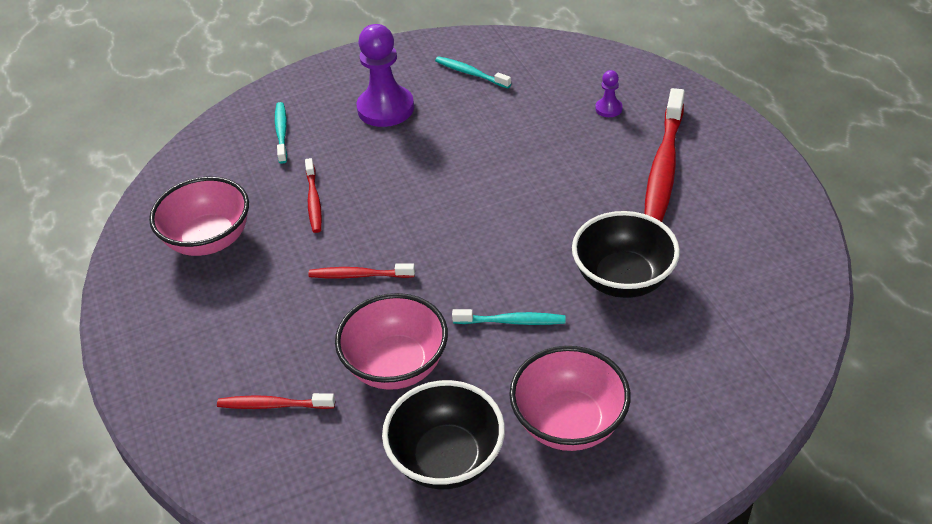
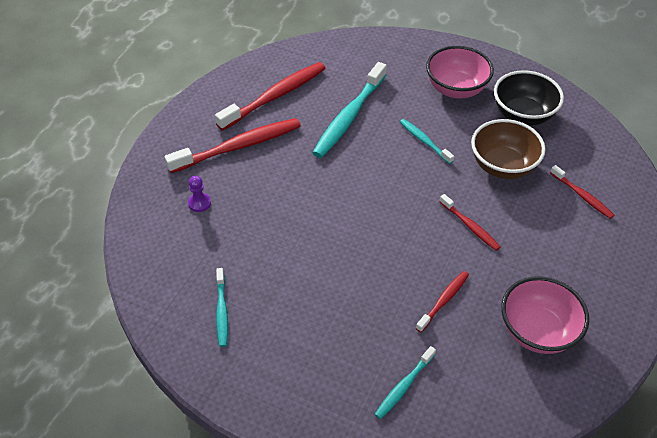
camera: 135 degrees left, 5 degrees up
(385, 108) = (312, 336): purple pawn -> none
(396, 365) = (502, 166): pink bowl -> brown bowl
(623, 279) = (349, 117): black bowl -> turquoise toothbrush
(725, 235) = (275, 96): none -> red toothbrush

